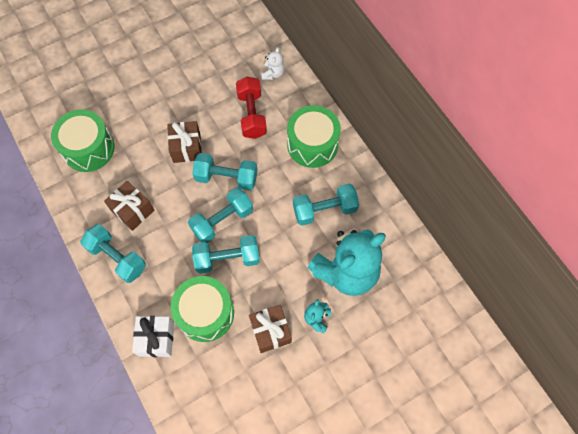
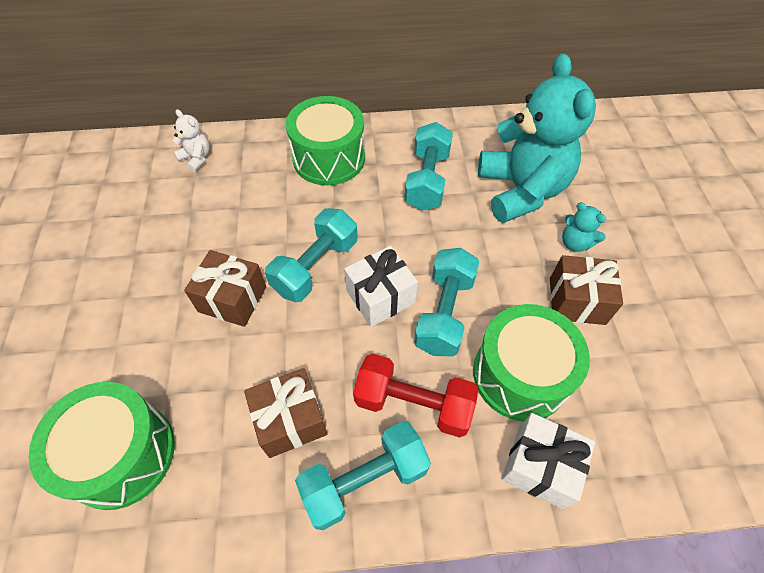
camera: 65 degrees left, 10 degrees down
(222, 220) = (380, 297): turquoise dumbbell -> white gift
(251, 115) = (239, 202): red dumbbell -> red dumbbell (413, 404)

